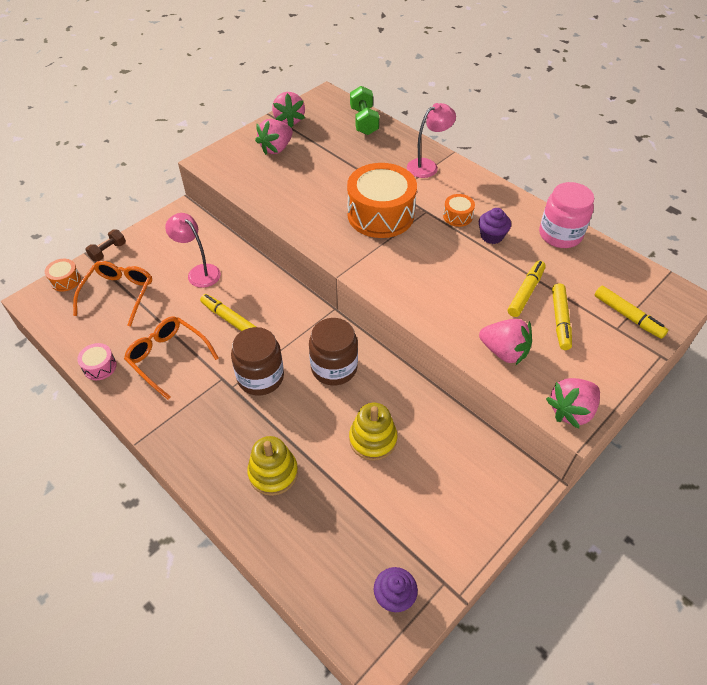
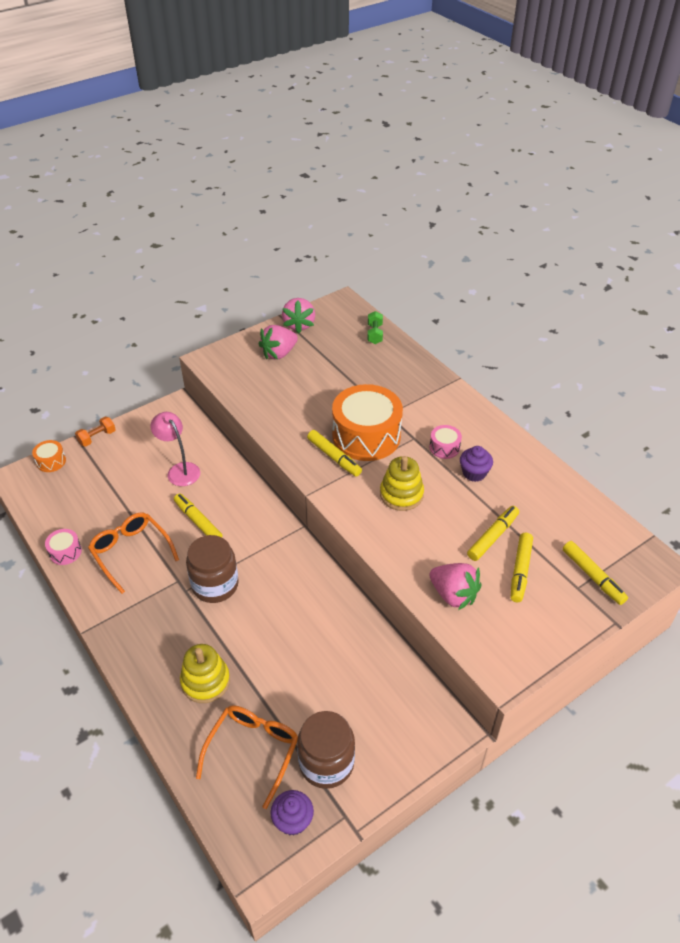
camera: 10 degrees right, 5 degrees down
(108, 251) = (97, 437): brown dumbbell -> orange dumbbell
(119, 294) = (98, 482): orange glasses -> orange glasses (253, 750)
(334, 368) = (289, 586): brown jar -> brown jar (326, 763)
(355, 238) = (334, 457): none -> yellow marker
(364, 121) = (374, 334): green dumbbell -> green dumbbell, size x0.65
(373, 439) = (310, 664): yellow stacking toy -> yellow stacking toy (401, 494)
(427, 166) = (428, 390): pink lamp -> none
(457, 216) = (444, 447): orange drum -> pink drum
(560, 234) = (546, 480): pink jar -> none
(571, 411) = (505, 665): pink strawberry -> none

